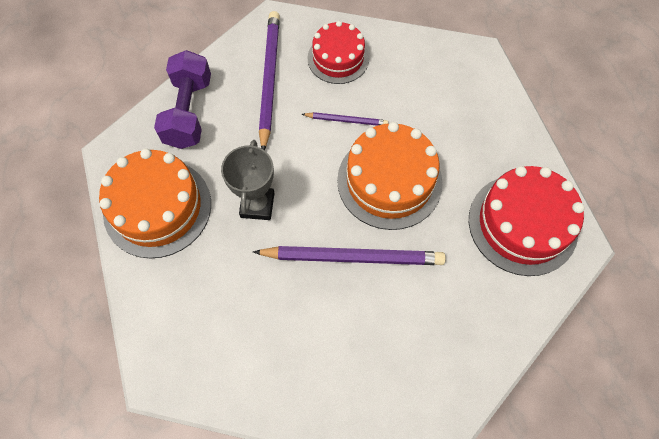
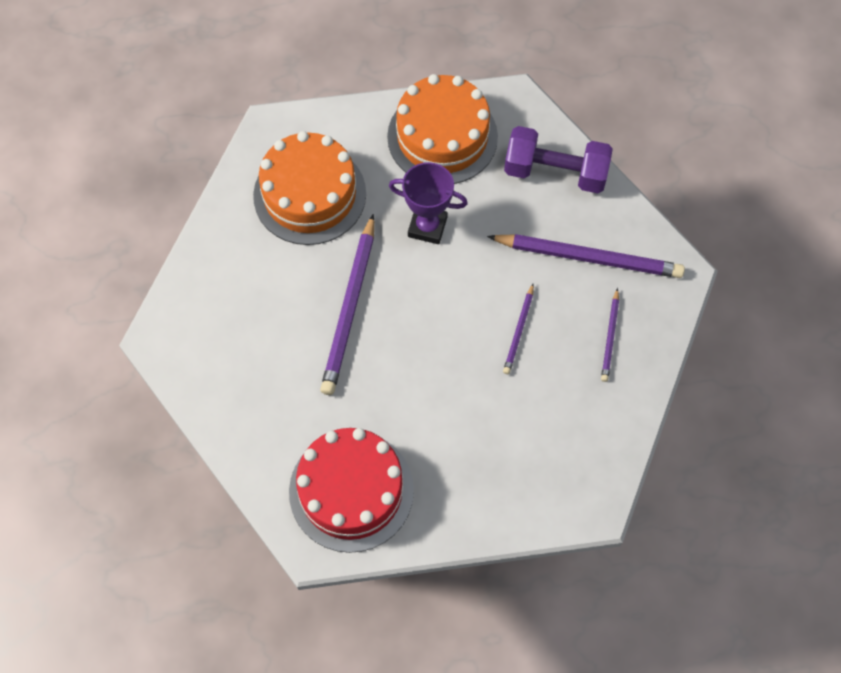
camera: 100 degrees right, 0 degrees up
(257, 205) = (427, 227): grey trophy -> purple trophy
(338, 58) = (610, 337): red cake -> purple pencil
(389, 181) = (431, 361): orange cake -> orange cake (309, 194)

